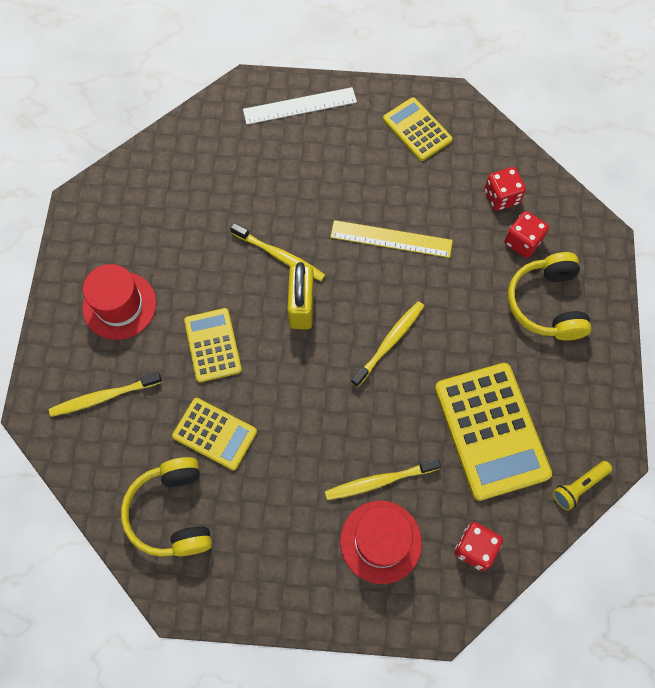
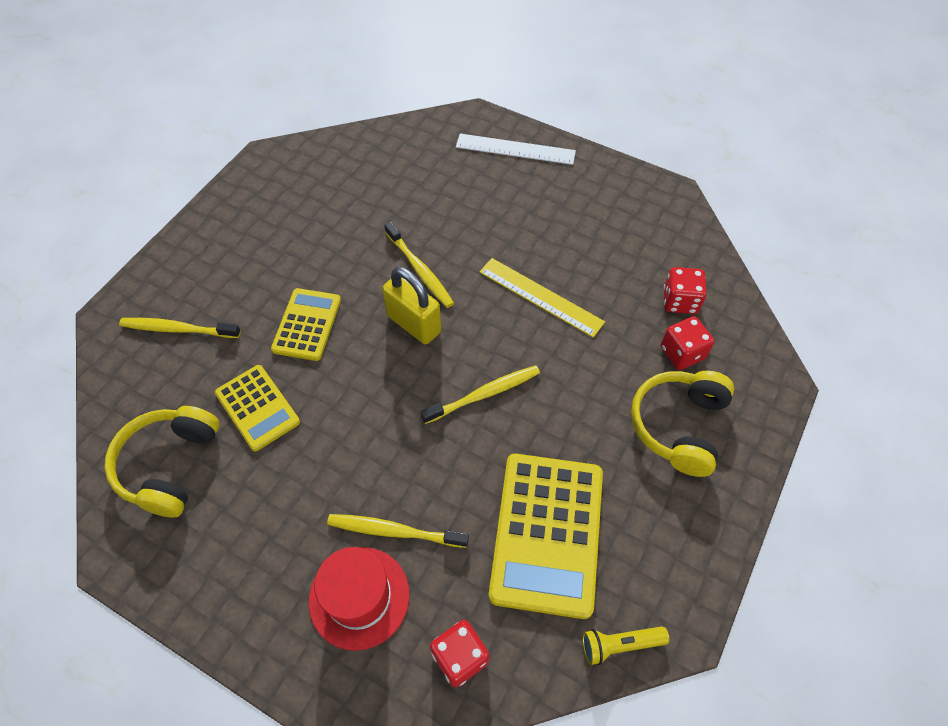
camera: 25 degrees right, 10 degrees down
(119, 305) = (244, 255): red hat -> none
(301, 306) = (414, 324): yellow padlock -> yellow padlock turned 75 degrees counterclockwise
(417, 130) = (621, 208): yellow calculator -> none

